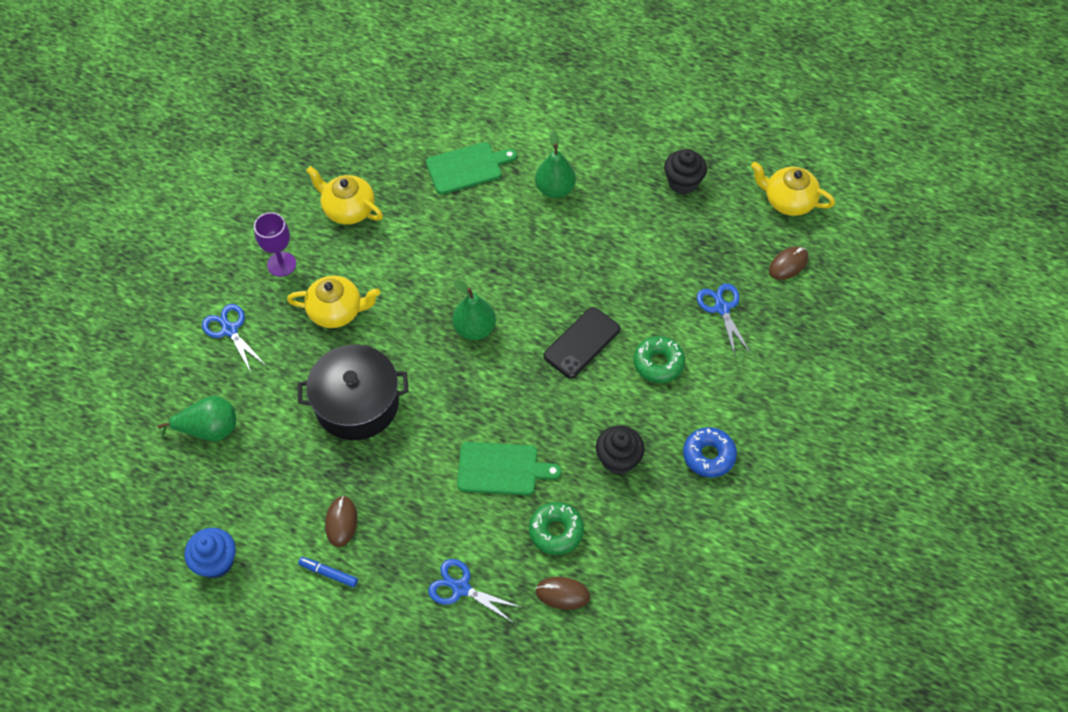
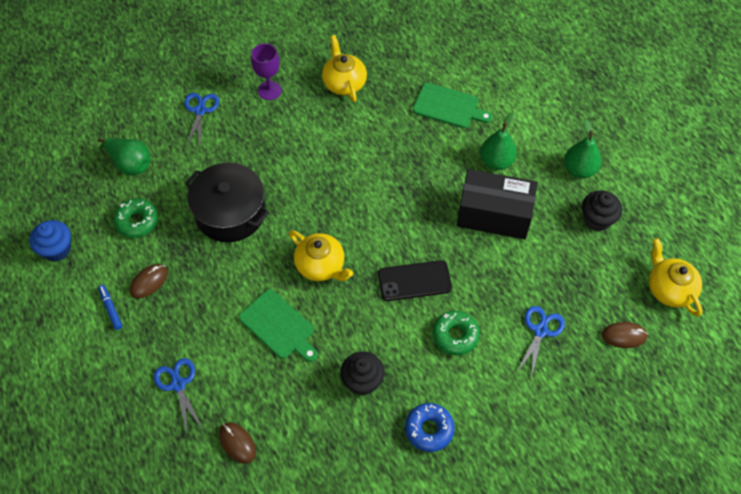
camera: 40 degrees right, 0 degrees up
(337, 311) = (274, 144): yellow teapot -> yellow teapot (321, 265)
(474, 329) = (350, 218): green pear -> green pear (579, 169)
(556, 531) = (273, 397): green donut -> green donut (137, 221)
(596, 237) = (494, 215): none -> black box

